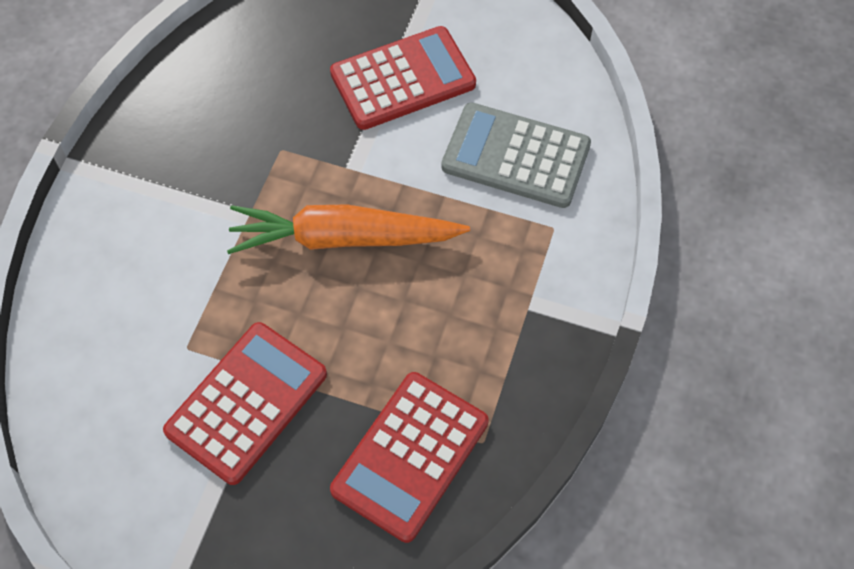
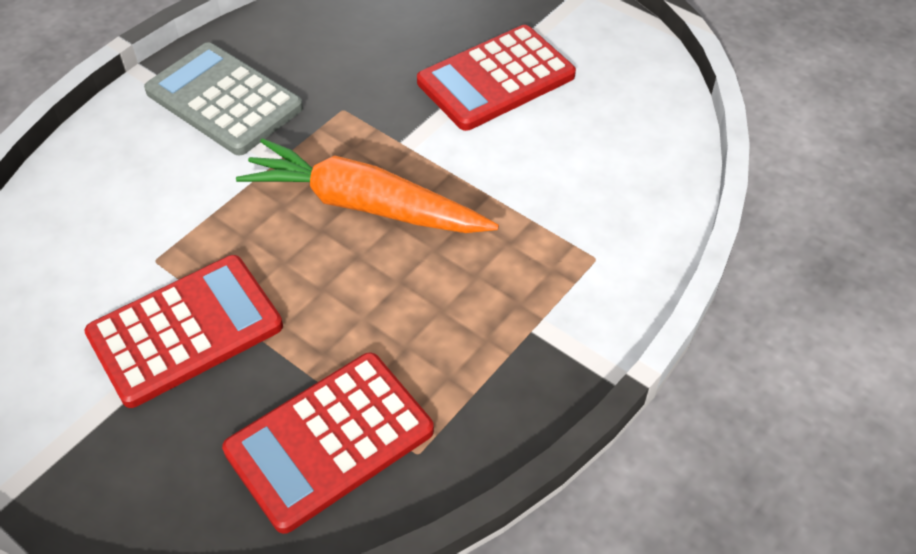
camera: 20 degrees right, 10 degrees down
(403, 79) = (496, 79): red calculator -> red calculator turned 150 degrees clockwise
(516, 156) = (583, 179): grey calculator -> grey calculator (224, 100)

